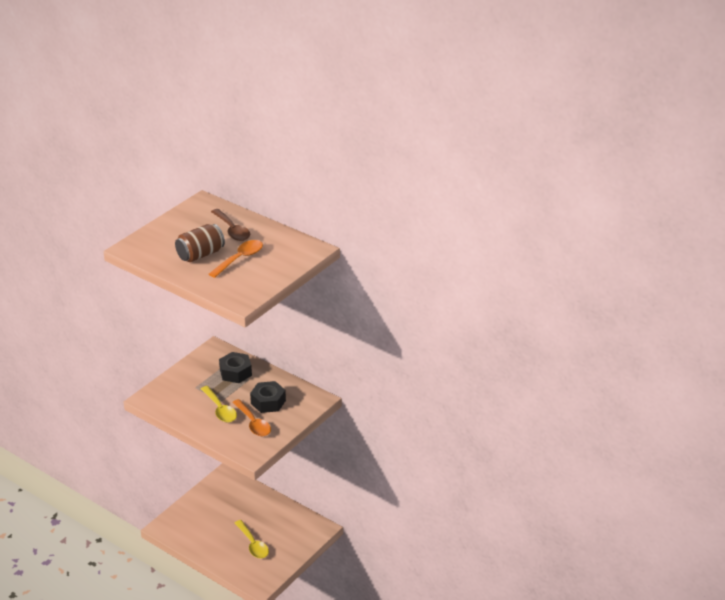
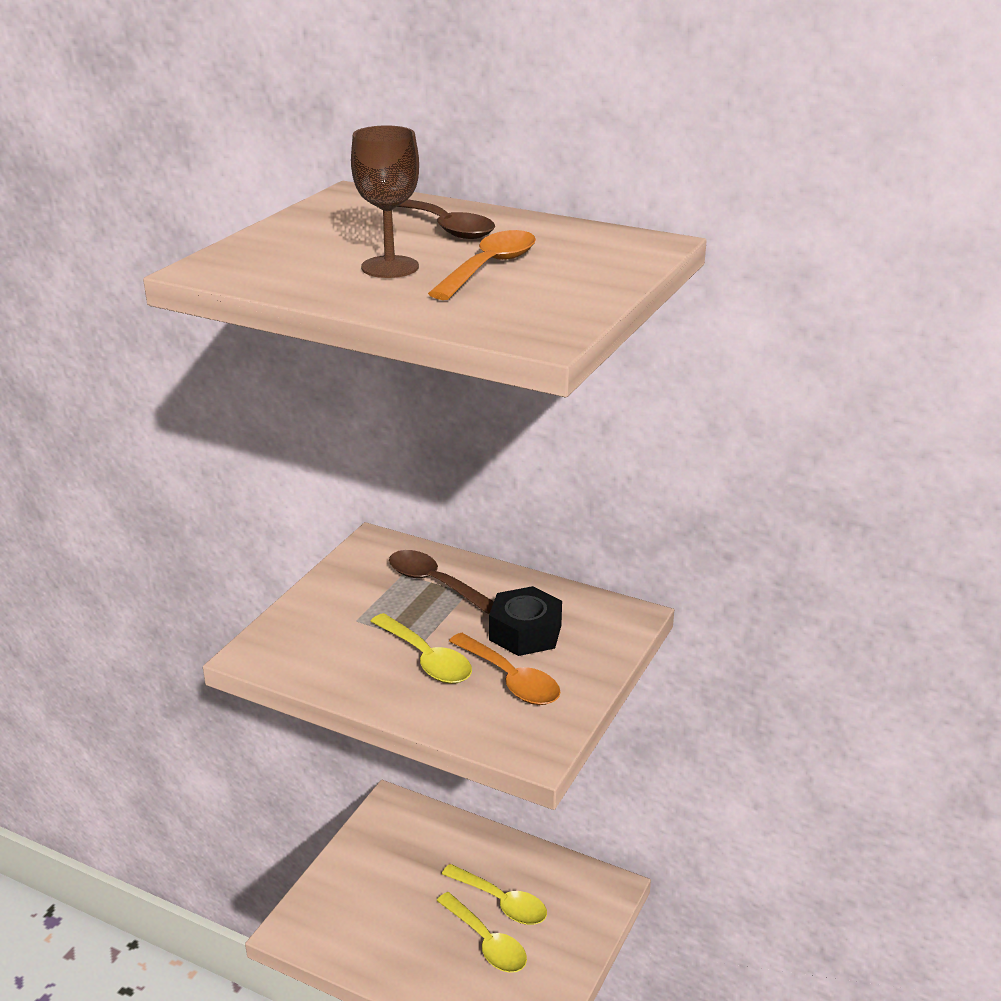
camera: 10 degrees left, 5 degrees down
(200, 255) = (390, 267): brown can -> brown goblet
(235, 372) = (434, 583): black nut -> brown spoon
(266, 528) = (501, 902): none -> yellow spoon

